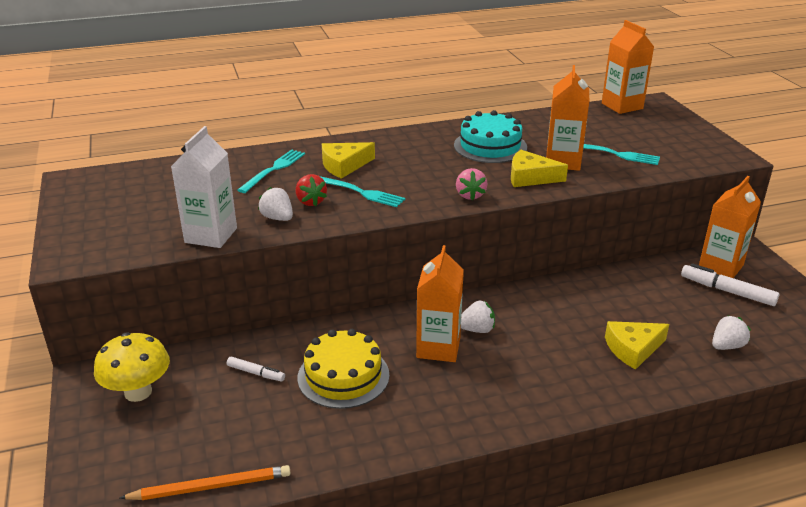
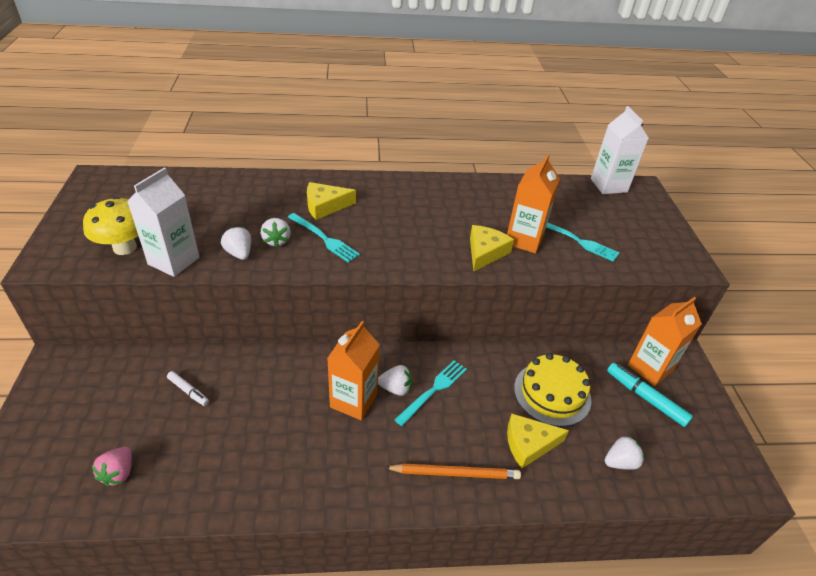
camera: 10 degrees right, 10 degrees up
(138, 392) = (86, 388): yellow mushroom -> yellow mushroom (125, 248)
(211, 486) = (97, 504): orange pencil -> orange pencil (455, 473)
(274, 169) = (264, 198): turquoise fork -> turquoise fork (434, 390)
(311, 202) = (276, 241): red strawberry -> white strawberry
(343, 376) = (259, 412): yellow cake -> yellow cake (552, 393)
(470, 195) = (420, 262): pink strawberry -> pink strawberry (118, 473)
(490, 146) = (465, 209): turquoise cake -> none
(530, 177) = (485, 252): yellow cheese -> yellow cheese turned 90 degrees clockwise
(622, 106) = (608, 185): orange carton -> white carton
(727, 291) = (645, 398): white marker -> turquoise marker

